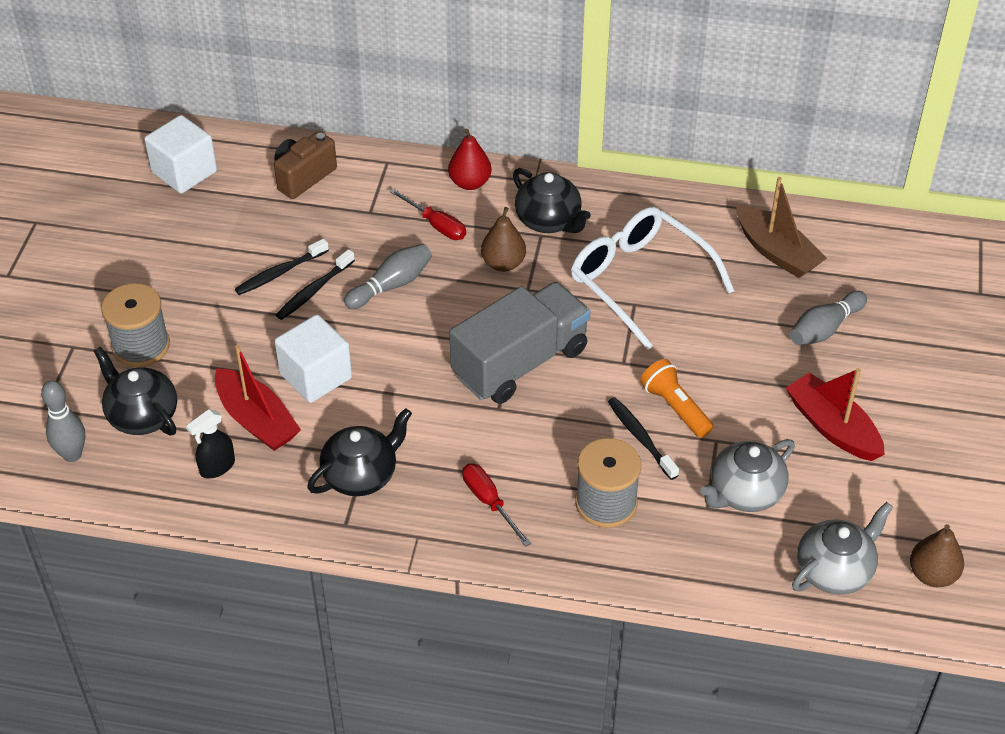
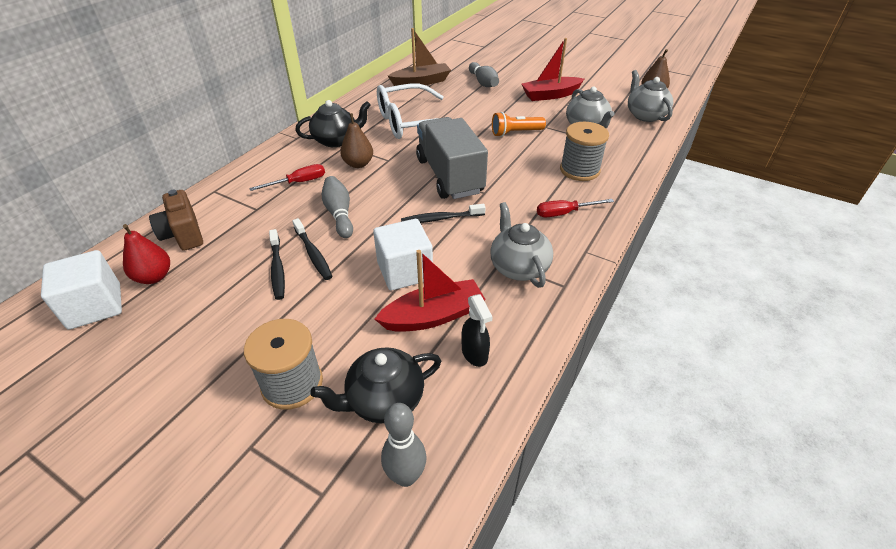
camera: 70 degrees left, 5 degrees down
(361, 475) = (518, 267): black teapot -> grey teapot
(470, 183) = (272, 161): red pear -> red pear (154, 277)
(640, 438) = (533, 148): black toothbrush -> black toothbrush (441, 219)

